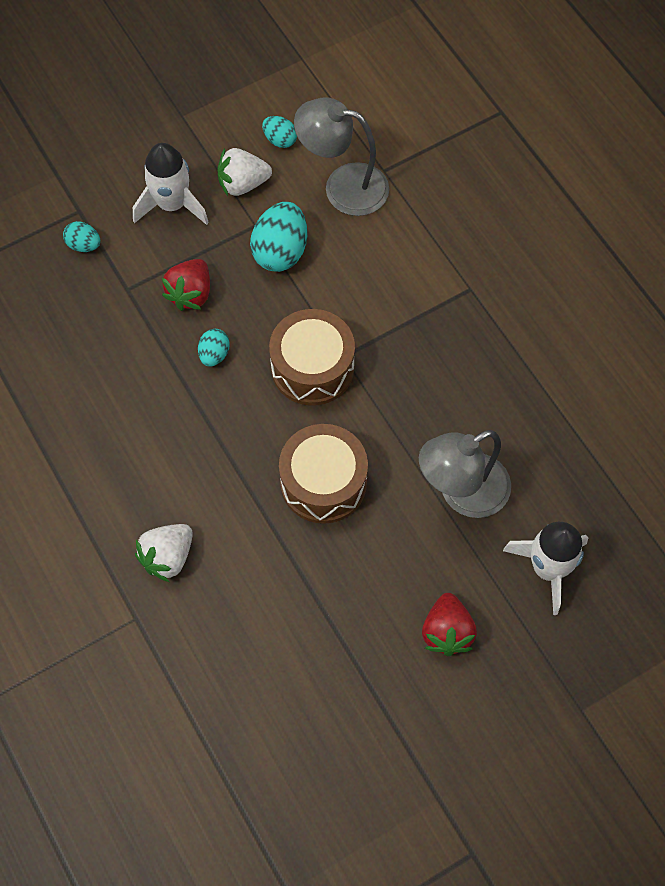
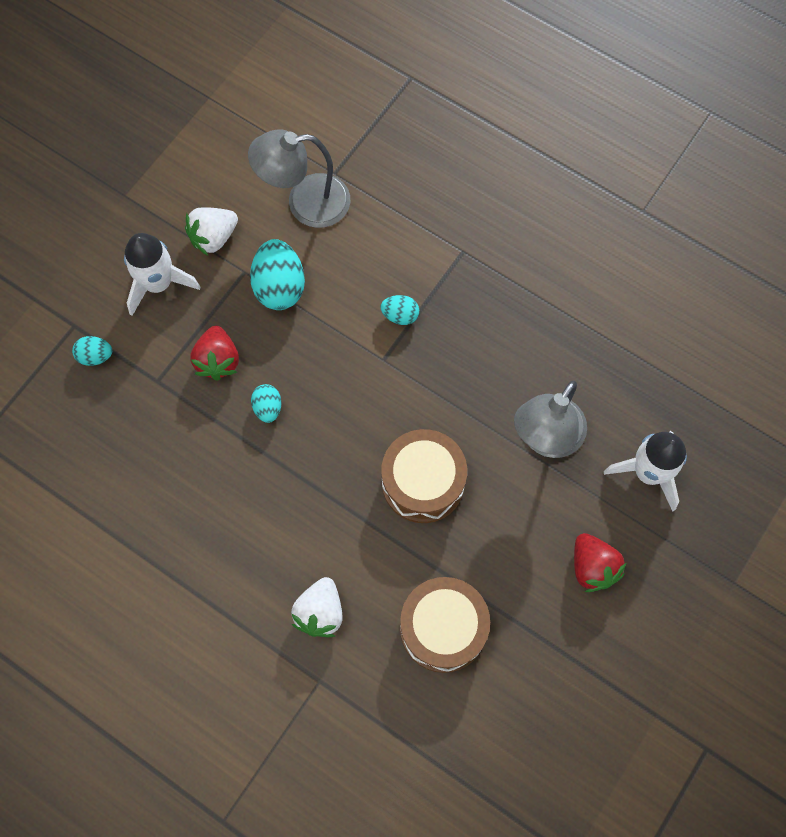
camera: 25 degrees left, 5 degrees up
(280, 140) = (227, 182): turquoise egg -> turquoise egg (400, 315)
(312, 368) = (361, 382): brown drum -> brown drum (443, 628)

